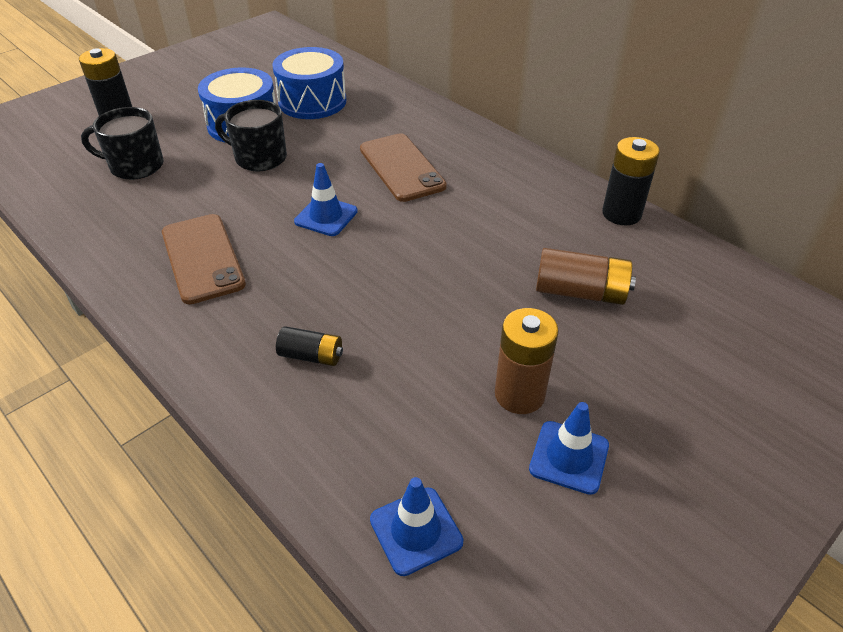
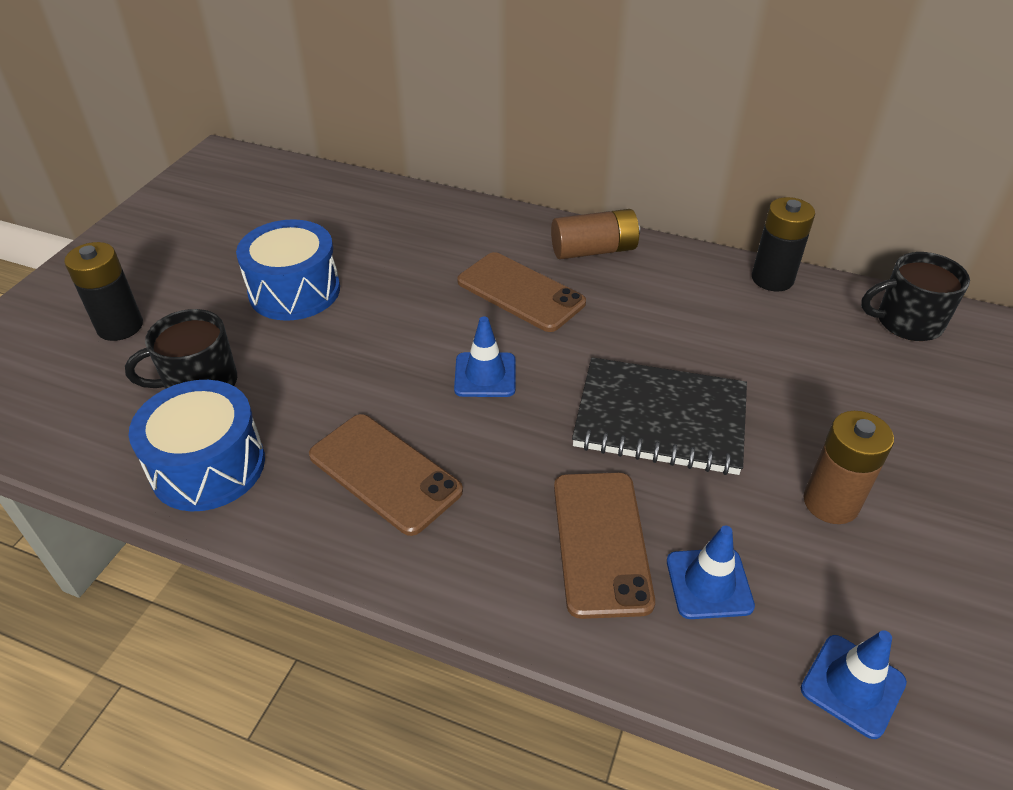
camera: 25 degrees left, 0 degrees up
(259, 158) = (349, 327): black mug -> black mug (907, 322)
(311, 356) = (601, 542): black battery -> brown phone
(312, 101) = (355, 240): blue drum -> blue drum (208, 466)
(431, 287) = (660, 419): none -> black notebook
(569, 457) = (921, 548): blue traffic cone -> blue traffic cone (709, 583)
(580, 292) = (800, 374): brown battery -> brown battery (594, 250)

